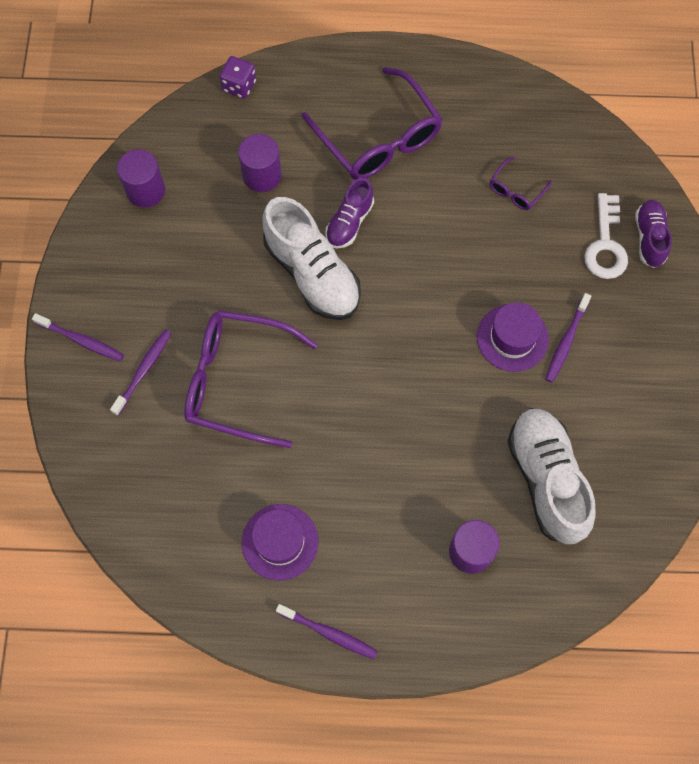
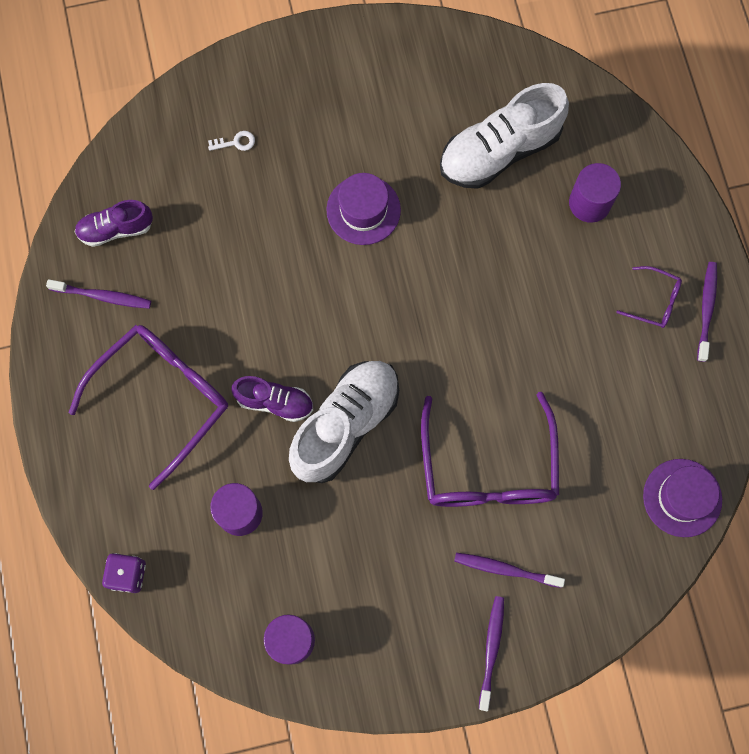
camera: 105 degrees left, 5 degrees up
(280, 542) = (638, 377): purple hat -> purple hat (682, 497)
(516, 190) = (193, 241): purple glasses -> purple glasses (654, 301)
(566, 341) = (353, 160): purple toothbrush -> purple toothbrush (103, 296)
(605, 244) = (235, 142): white key -> white key, size x0.48
(649, 238) = (218, 103): purple shoe -> purple shoe (116, 229)

